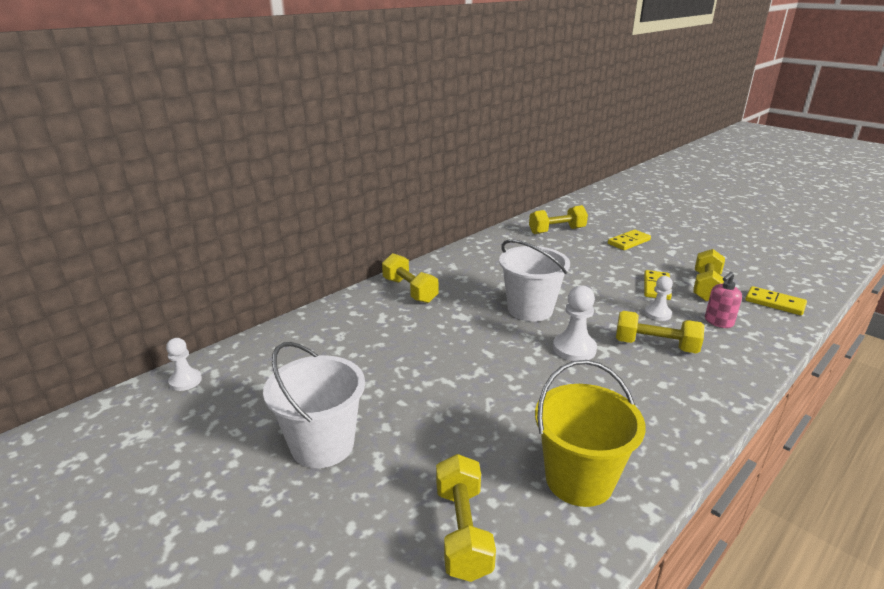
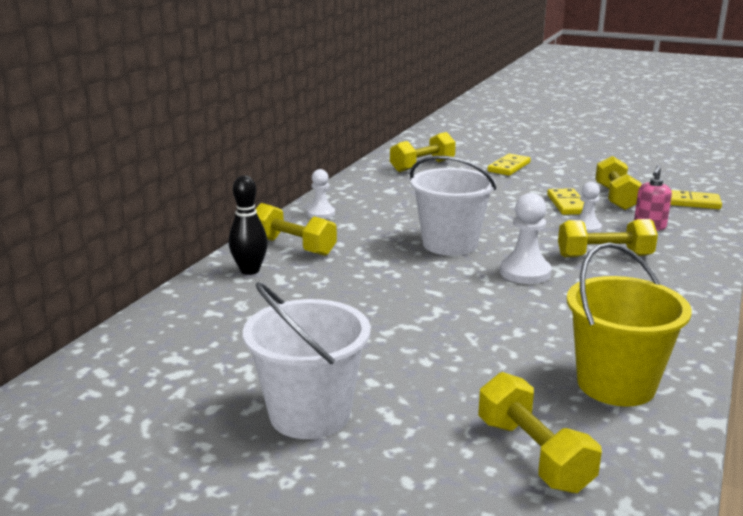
camera: 20 degrees left, 5 degrees down
(185, 381) = (66, 388): white pawn -> white pawn (321, 214)
(365, 306) = (250, 270): none -> black bowling pin

